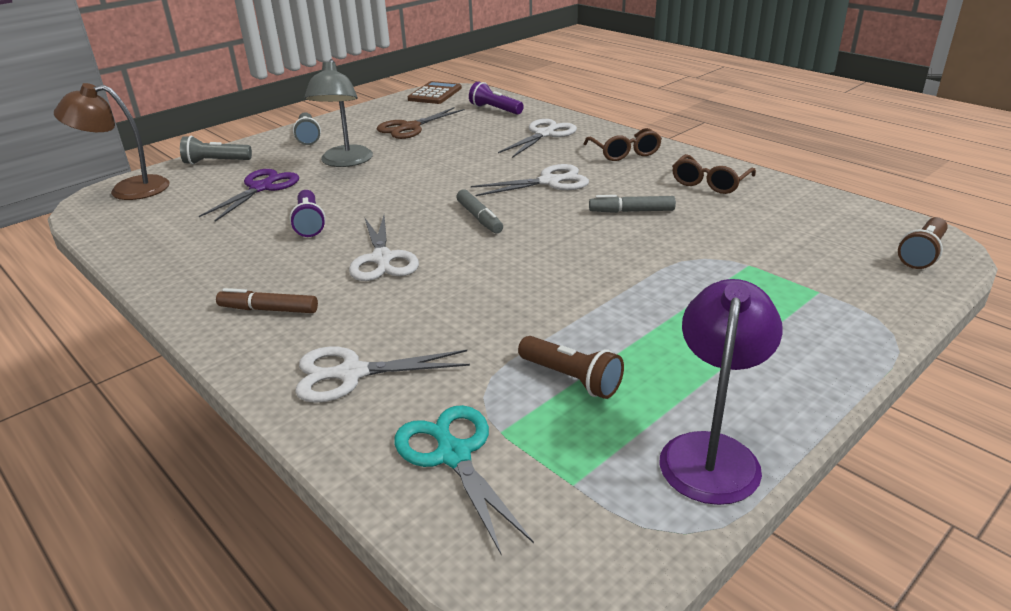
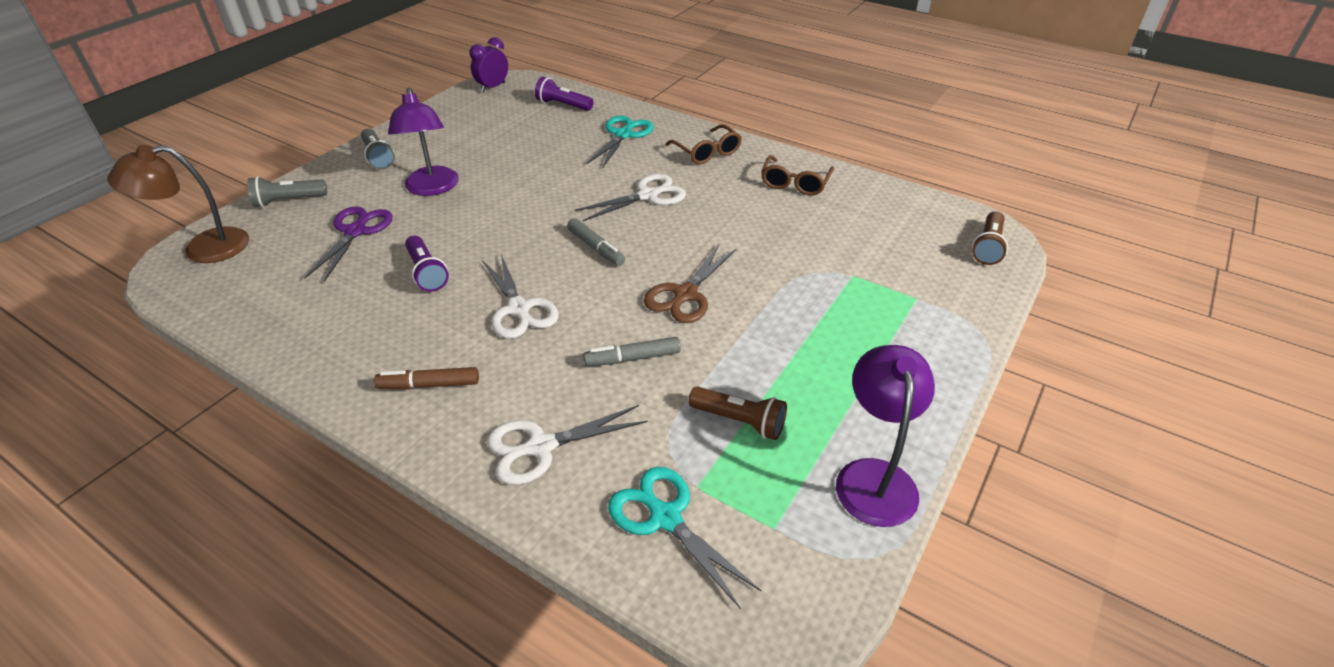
camera: 15 degrees left, 10 degrees up
(345, 162) = (432, 188): grey lamp -> purple lamp
(410, 127) = (483, 136): brown scissors -> brown scissors (685, 294)
(435, 94) = (493, 87): brown calculator -> purple clock
(544, 134) = (623, 135): white scissors -> turquoise scissors
(631, 211) = (735, 224): grey marker -> grey marker (632, 358)

